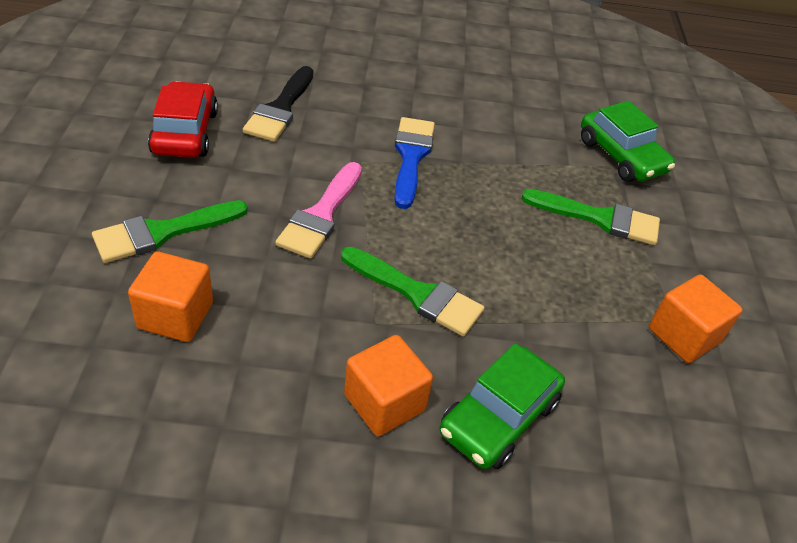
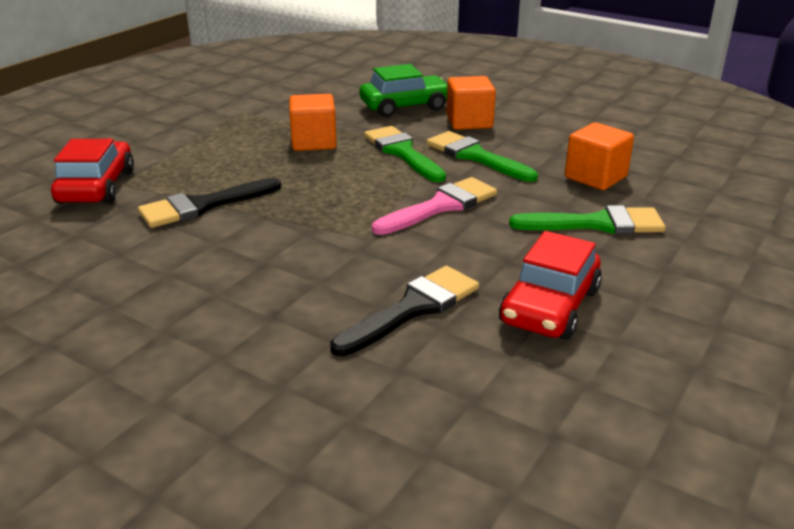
camera: 145 degrees left, 15 degrees down
(411, 157) = (307, 229): blue brush -> none
(515, 159) = (204, 205): none -> black brush
(599, 218) = (199, 157): green brush -> green brush (476, 156)
(621, 156) = (96, 187): green car -> red car
(683, 335) = (244, 106): orange cube -> orange cube (314, 142)

